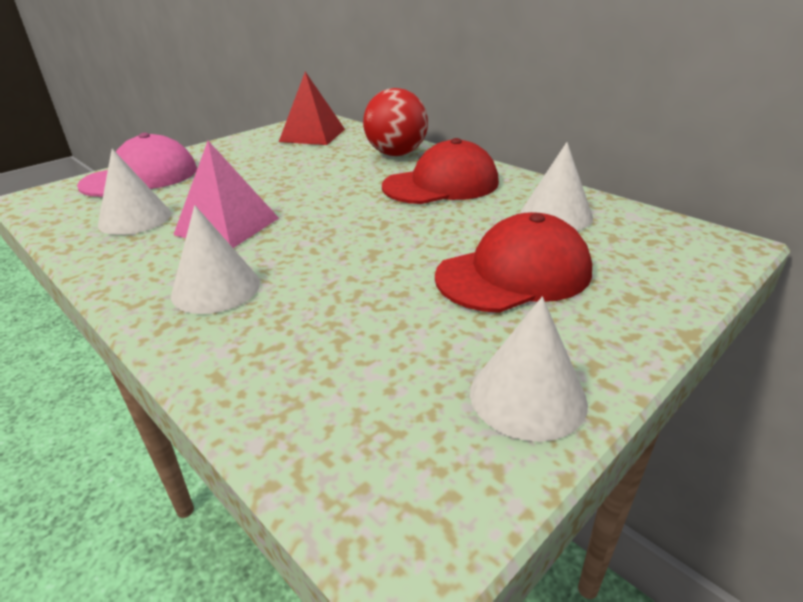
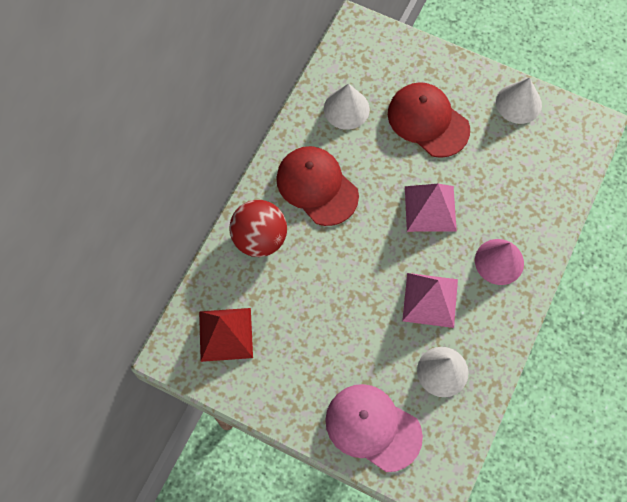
camera: 110 degrees left, 35 degrees up
(216, 288) = (499, 261): white cone -> pink cone
(355, 248) = (430, 208): none -> pink pyramid

